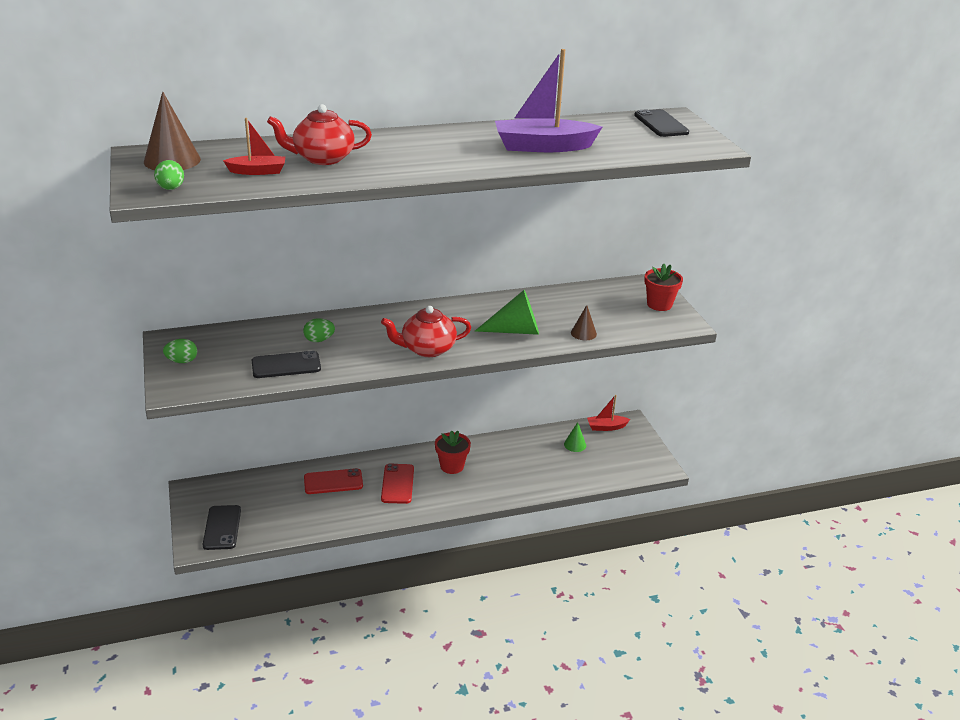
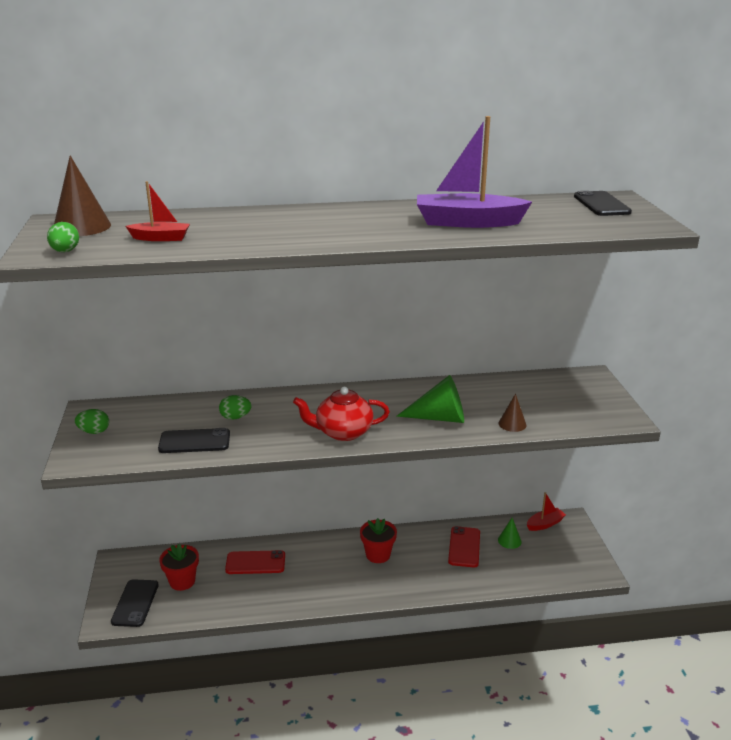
camera: 10 degrees right, 5 degrees down
(322, 158) = (232, 228): red teapot -> none
(397, 484) = (319, 570): red phone -> red phone (464, 547)
(606, 427) = (545, 524): red boat -> red boat turned 150 degrees clockwise
(659, 304) = (599, 398): red flower pot -> red flower pot (182, 581)

